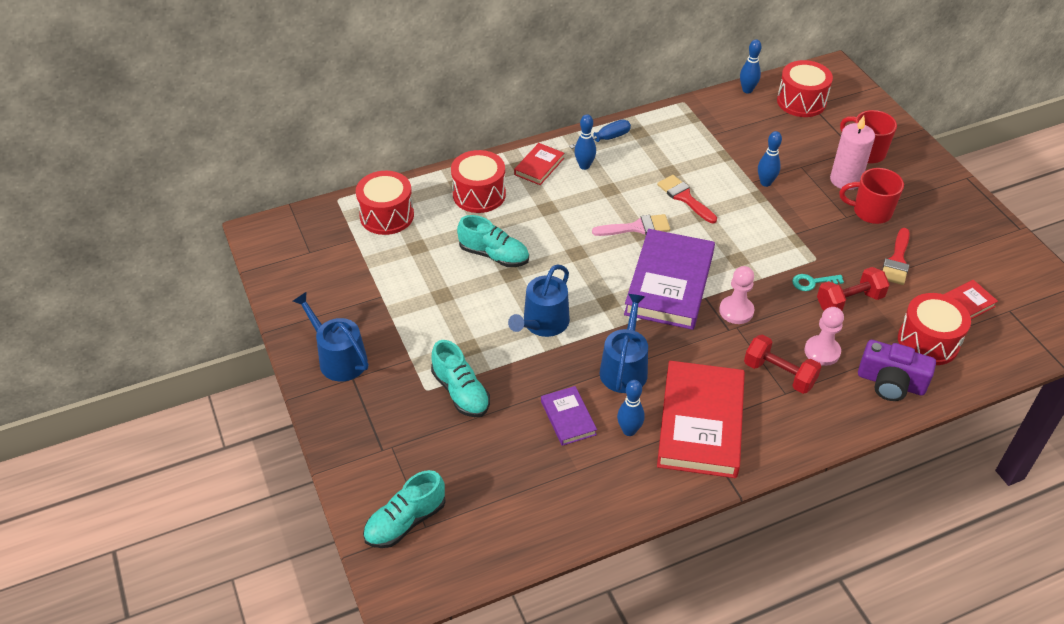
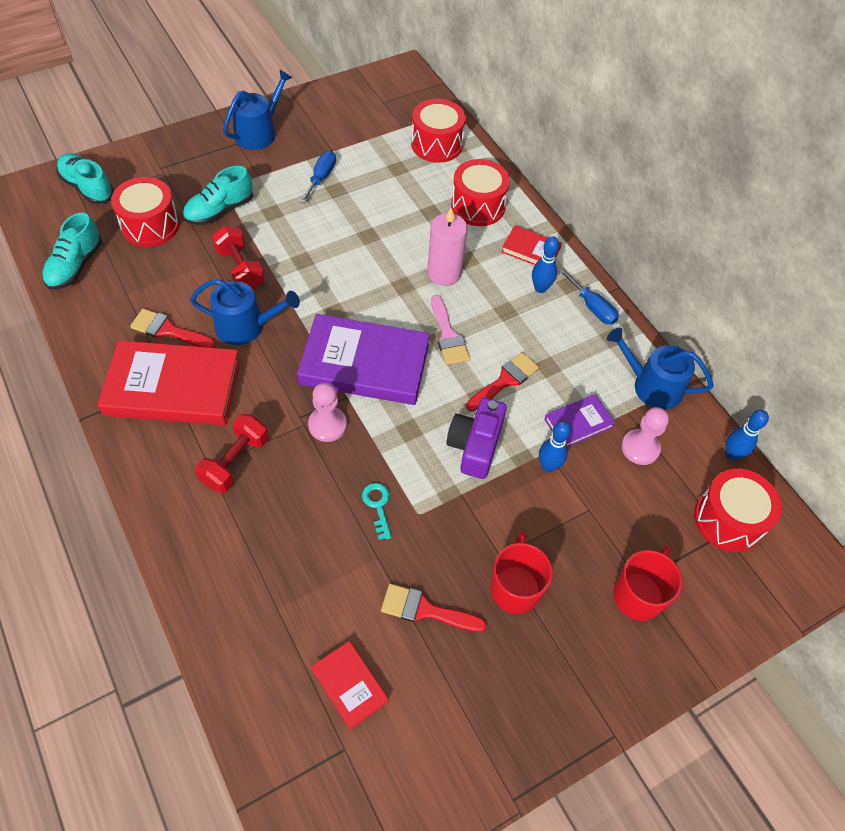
camera: 80 degrees right, 10 degrees up
(422, 306) = (321, 178): none -> blue screwdriver
(494, 255) = (392, 222): turquoise shoe -> turquoise shoe (75, 266)
(543, 323) = (303, 262): blue watering can -> blue watering can (651, 386)
(568, 418) = (186, 285): purple book -> purple book (578, 423)
(629, 430) = (168, 330): blue bowling pin -> red brush
(822, 351) = (268, 507): pink pawn -> pink pawn (640, 448)
(845, 180) = (573, 562): pink candle -> pink candle (444, 273)
(849, 301) = (349, 544): red dumbbell -> red dumbbell (240, 269)
(890, 382) = (220, 577): purple camera -> purple camera (475, 446)
(928, 342) = (285, 629): red drum -> red drum (150, 225)

